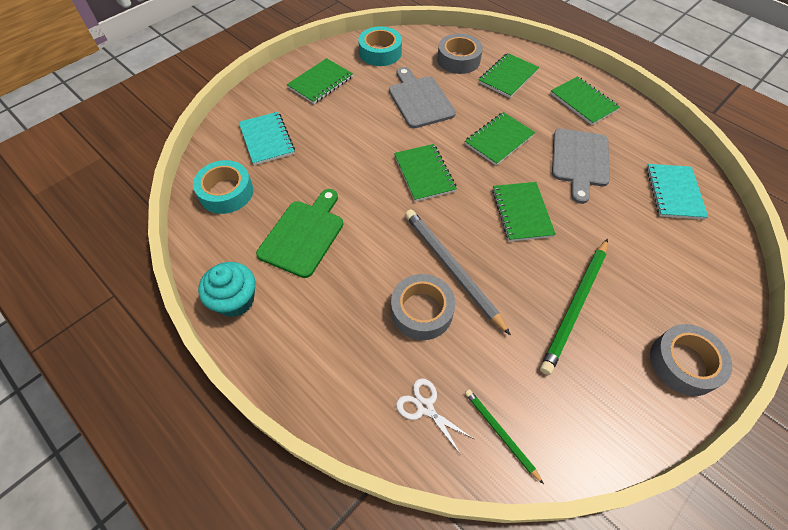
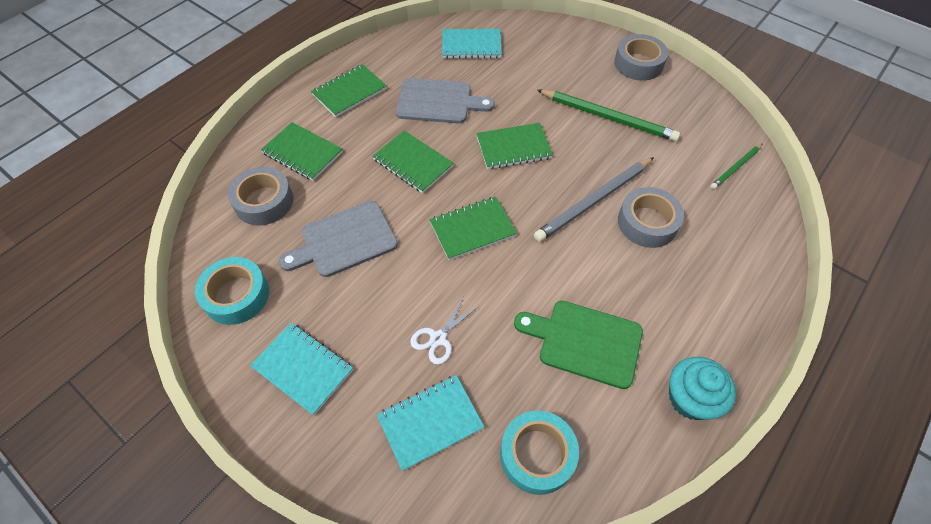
camera: 95 degrees left, 0 degrees up
(320, 82) = (303, 368): green notebook -> turquoise notebook
(425, 407) = (735, 216): white scissors -> white scissors (438, 338)

